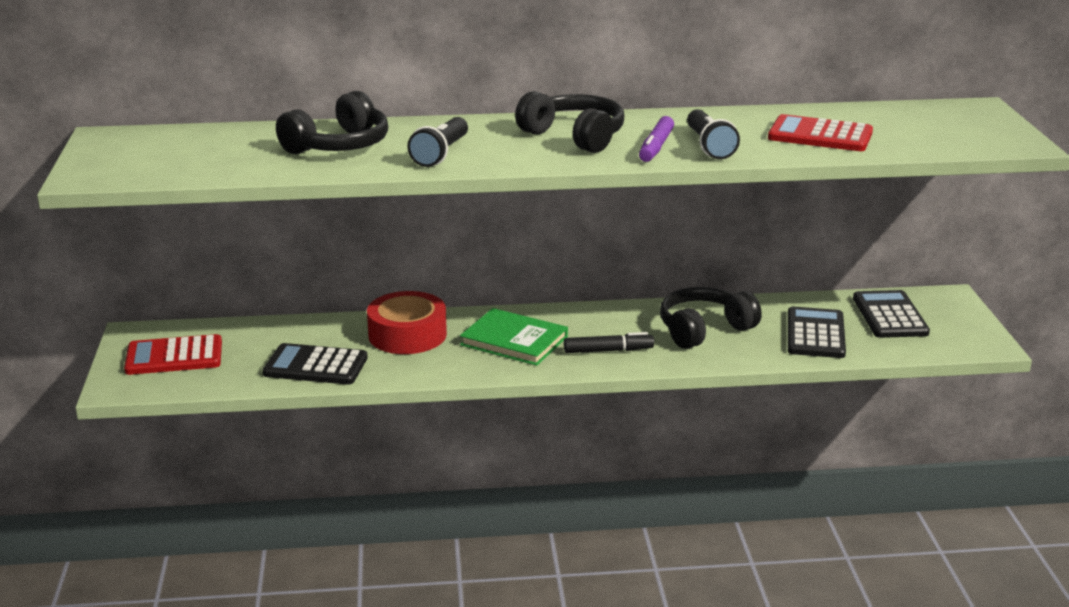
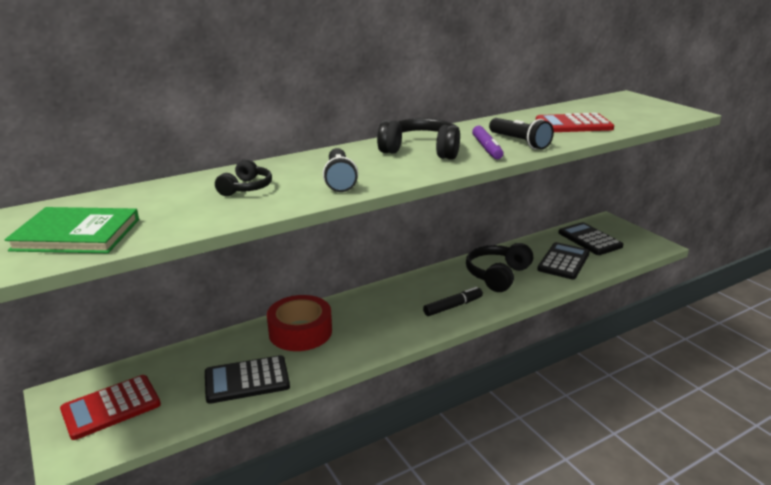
camera: 25 degrees left, 0 degrees up
(339, 145) = (246, 188): black headphones -> black headphones, size x0.58
(514, 341) = (383, 316): green book -> green book (77, 234)
(815, 334) = (563, 262): black calculator -> black calculator turned 45 degrees clockwise

